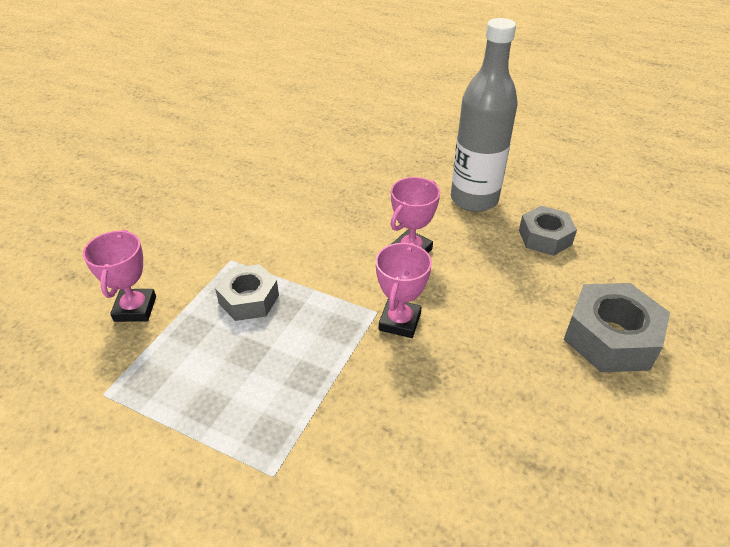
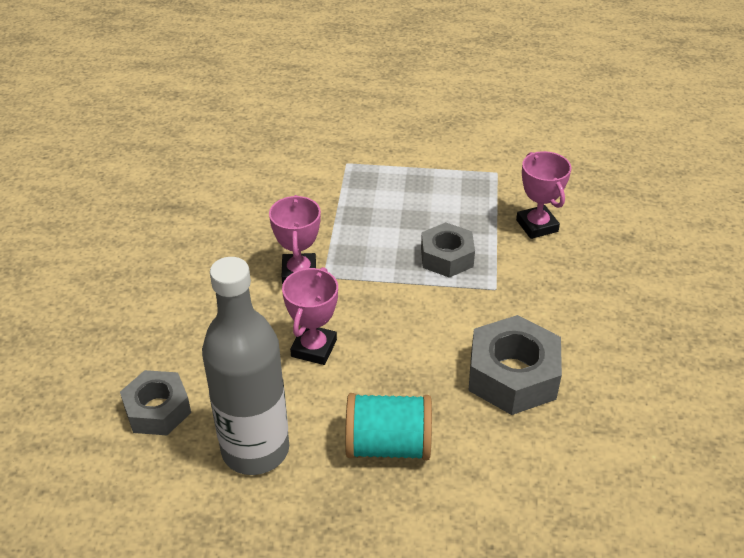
camera: 160 degrees right, 0 degrees up
(384, 183) = (388, 445): none -> turquoise spool
(610, 337) = (98, 307): grey nut -> grey nut (512, 375)

